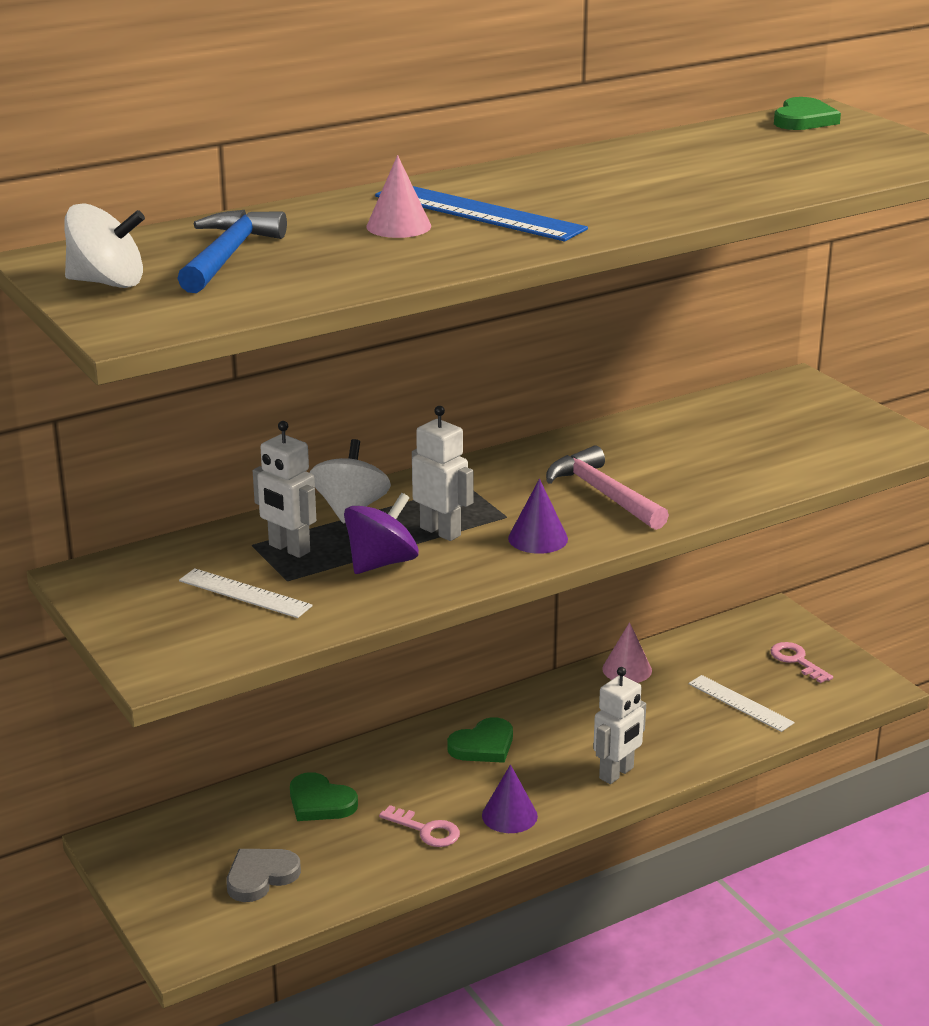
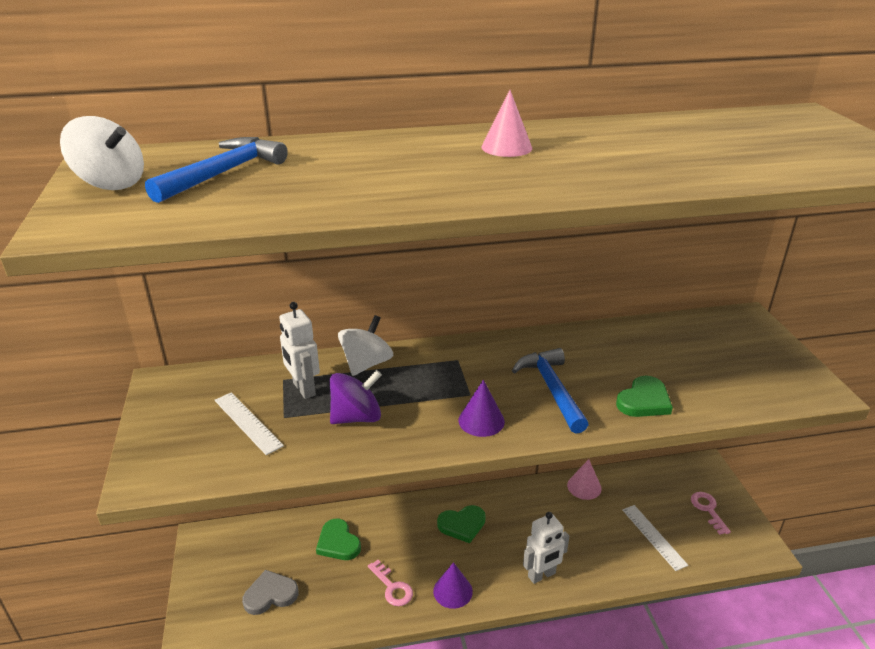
camera: 20 degrees right, 5 degrees up
(398, 226) = (377, 166): pink cone -> pink cone (506, 147)
(440, 531) = (415, 398): white robot -> none
(478, 213) = (451, 163): blue ruler -> none
(603, 494) = (552, 389): pink hammer -> blue hammer
(803, 119) = (783, 117): green heart -> green heart (644, 401)

